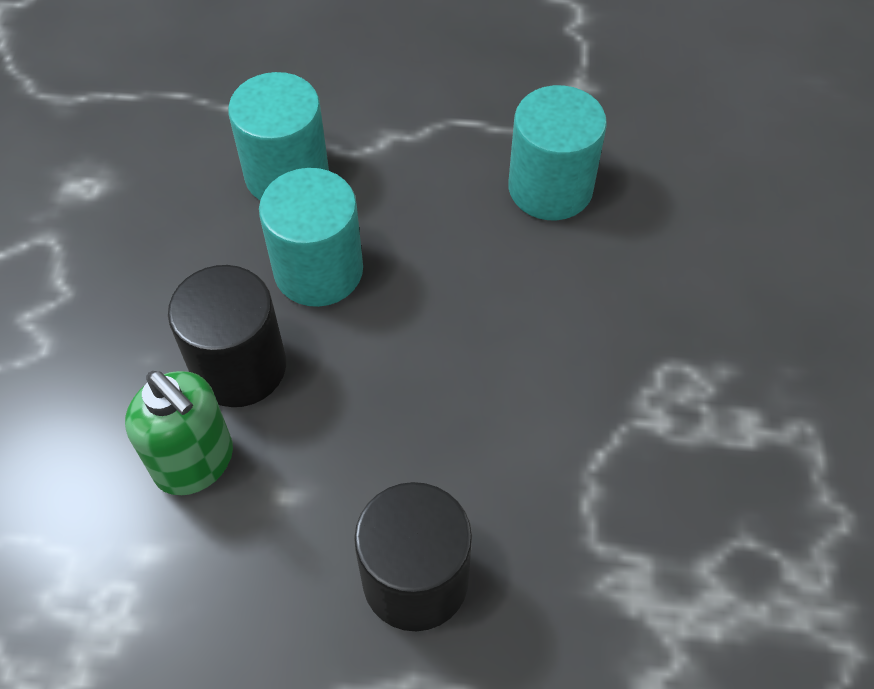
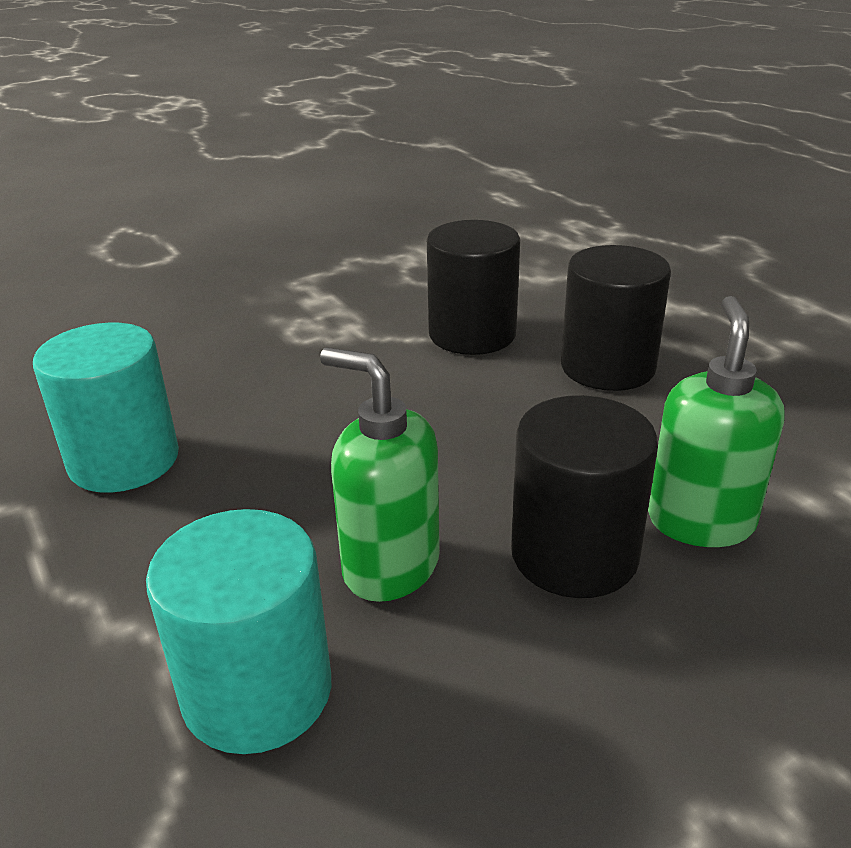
camera: 125 degrees left, 25 degrees down
(318, 270) = (390, 567): turquoise cylinder -> green soap dispenser
(566, 512) = (472, 334): none -> black cylinder

